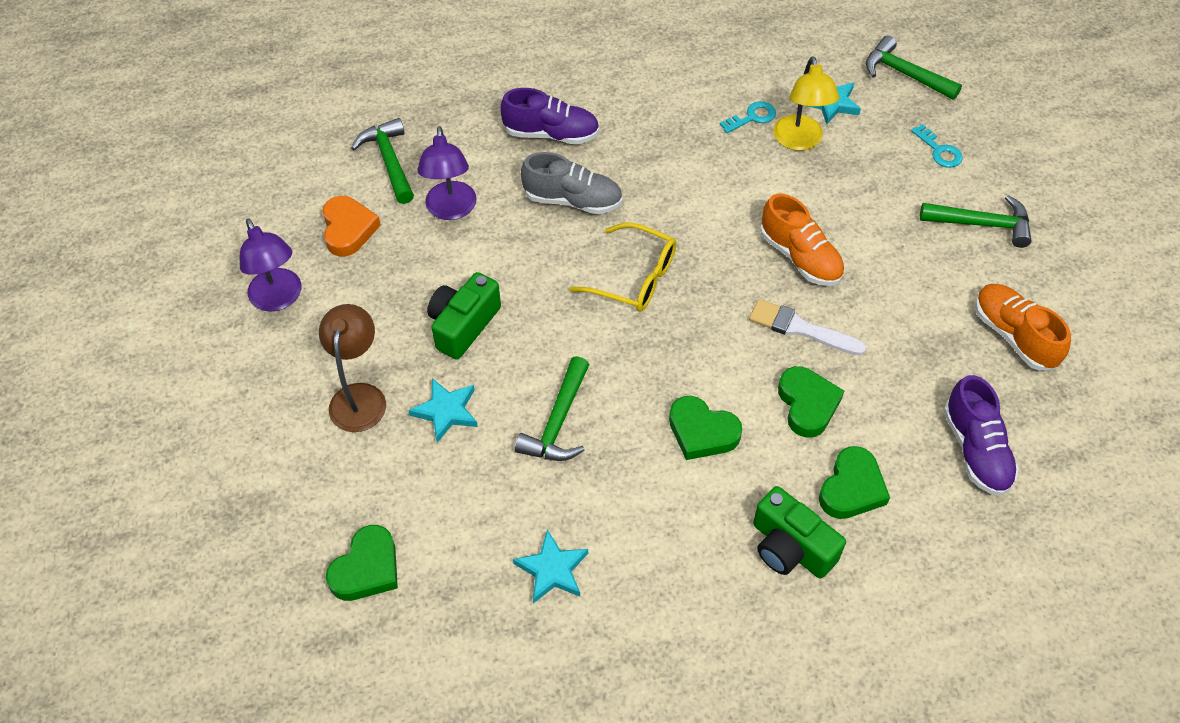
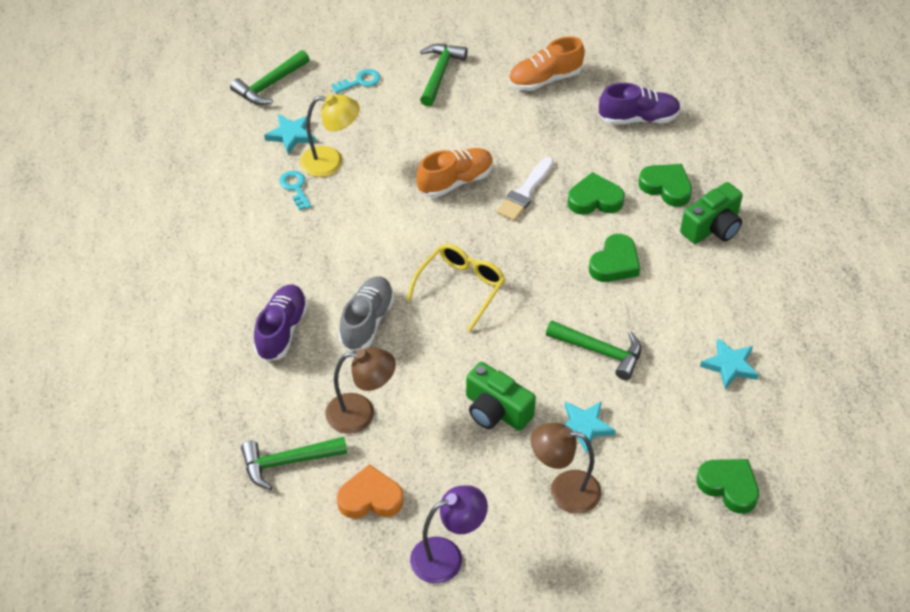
camera: 85 degrees left, 5 degrees down
(451, 210) = (361, 414): purple lamp -> brown lamp

